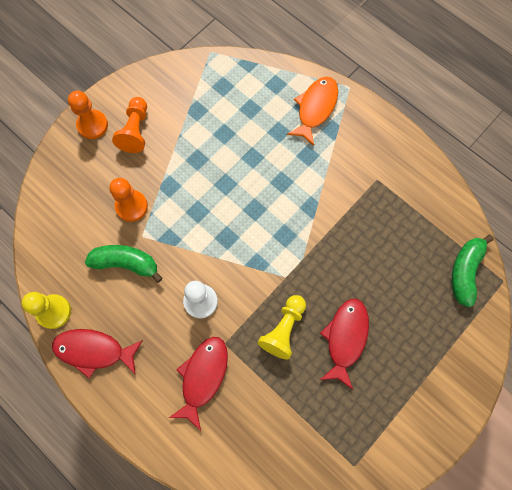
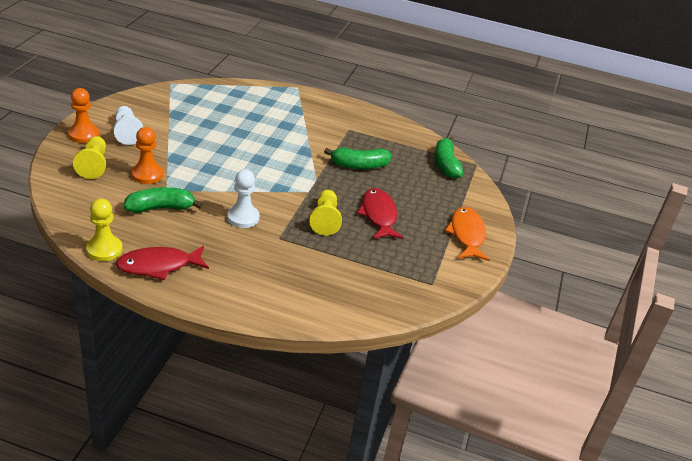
camera: 30 degrees left, 35 degrees down
(86, 178) = (93, 165): none -> yellow pawn
(135, 131) = (127, 132): orange pawn -> white pawn
(203, 376) = (271, 261): red fish -> none
(315, 108) = (277, 101): orange fish -> orange fish (467, 235)
(360, 247) = (359, 165): none -> green banana

